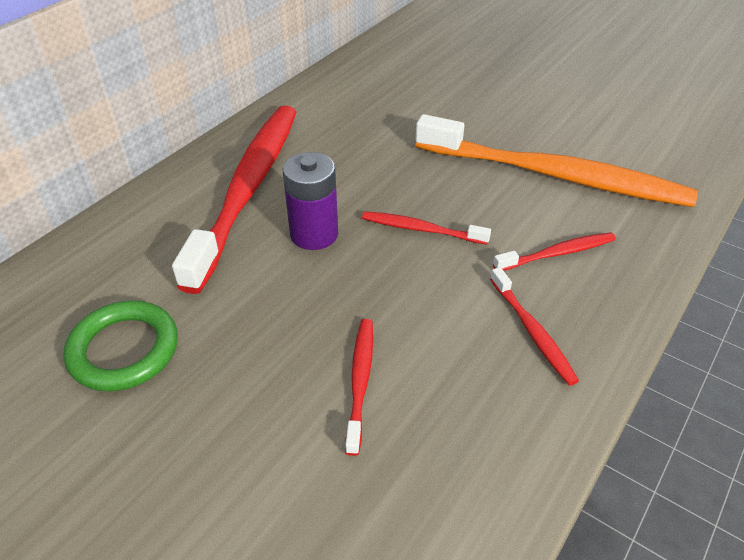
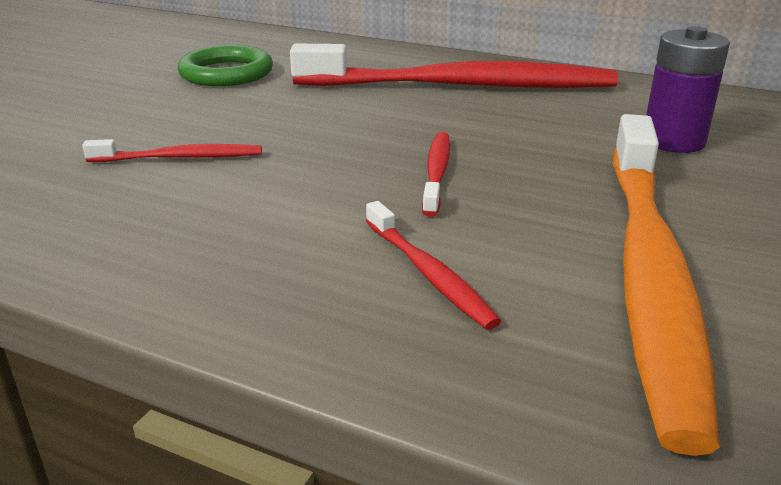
camera: 80 degrees right, 15 degrees down
(314, 234) = (400, 119): purple battery -> purple battery (673, 141)
(532, 331) = (253, 252): red toothbrush -> none

